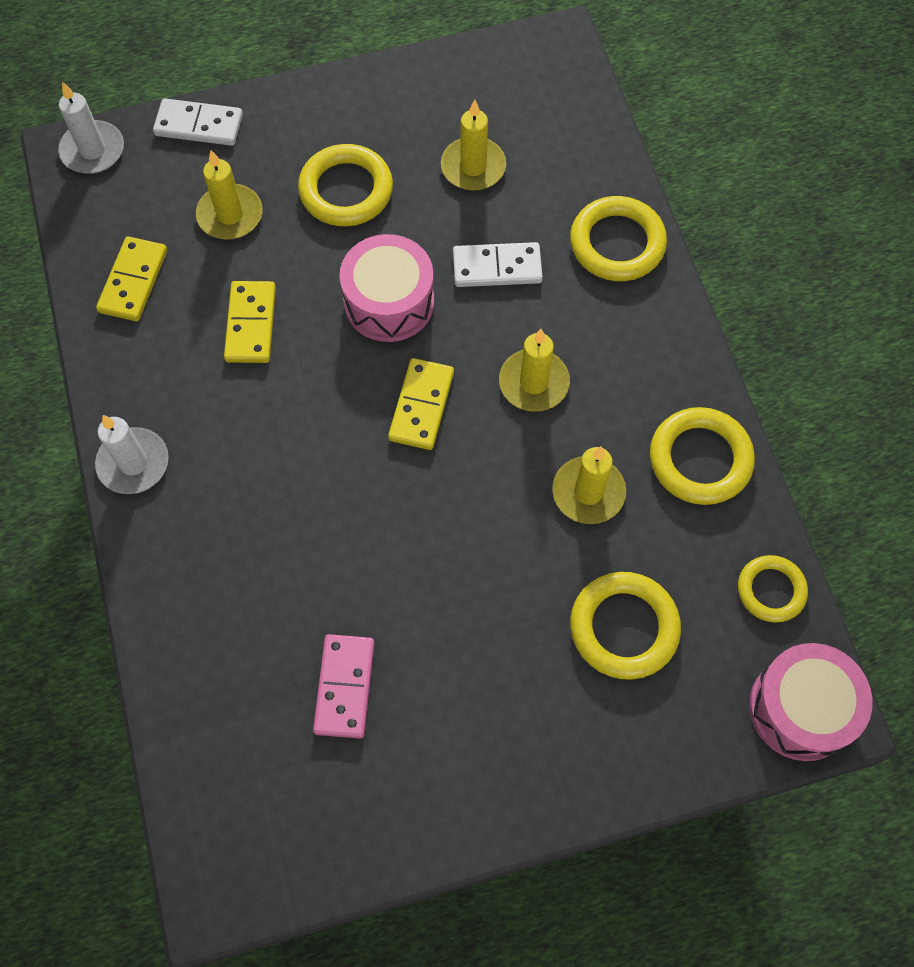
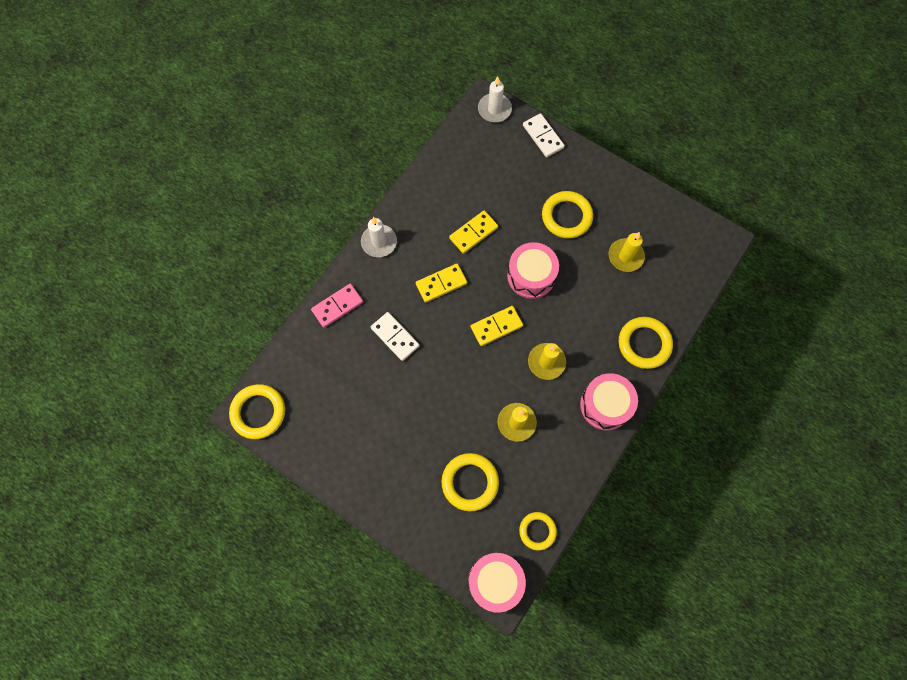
camera: 50 degrees right, 5 degrees up
(133, 281) = (452, 175): yellow domino -> yellow domino (441, 284)
(230, 215) = (514, 183): yellow candle -> none
(345, 687) = (357, 394): pink domino -> pink domino (337, 306)
(497, 267) = (586, 304): white domino -> white domino (395, 337)
(662, 358) = (605, 405): none -> pink drum
(700, 459) = (572, 457): yellow ring -> yellow ring (258, 412)

